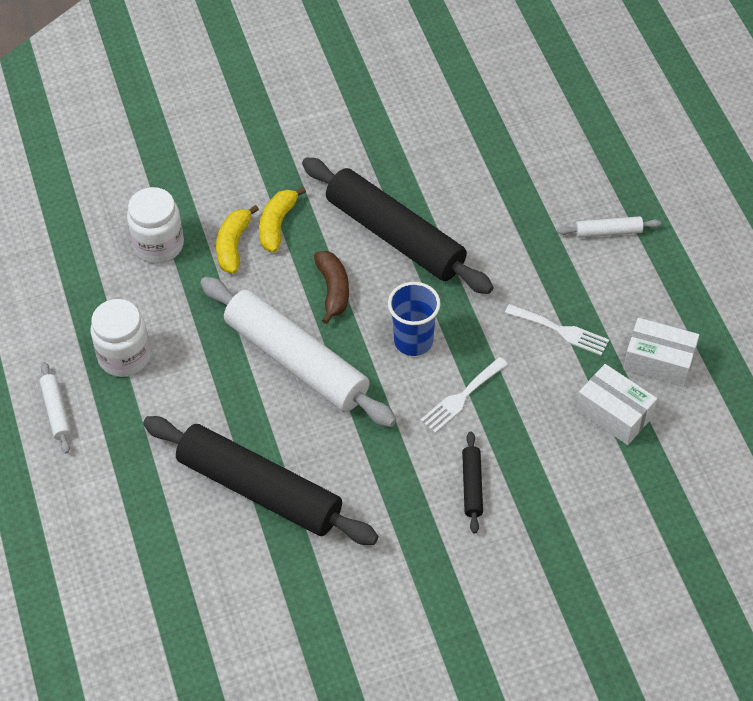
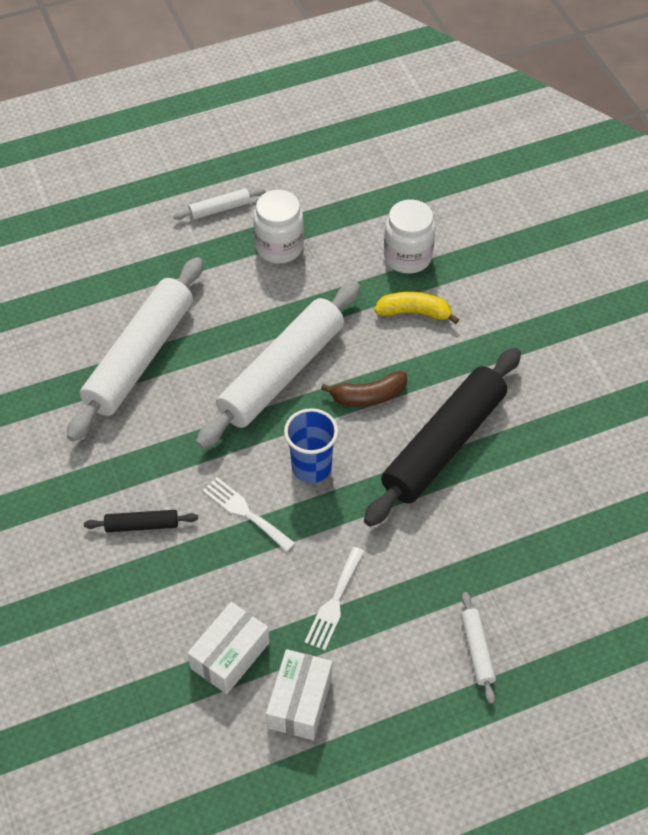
camera: 85 degrees right, 0 degrees up
(259, 489) = (140, 357): black rolling pin -> white rolling pin
(277, 224) = (444, 345): yellow banana -> none

